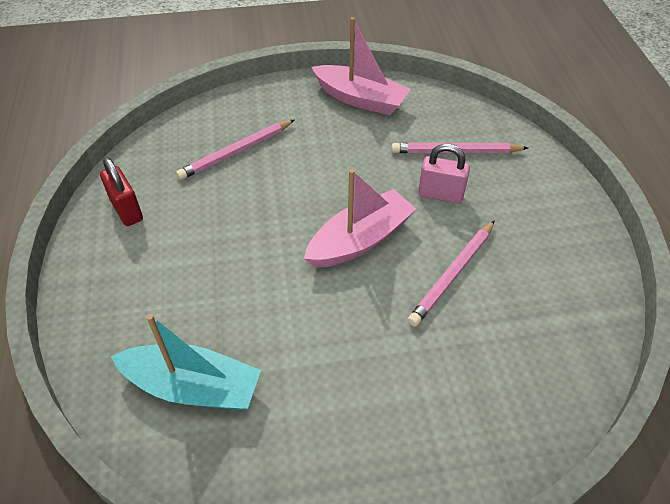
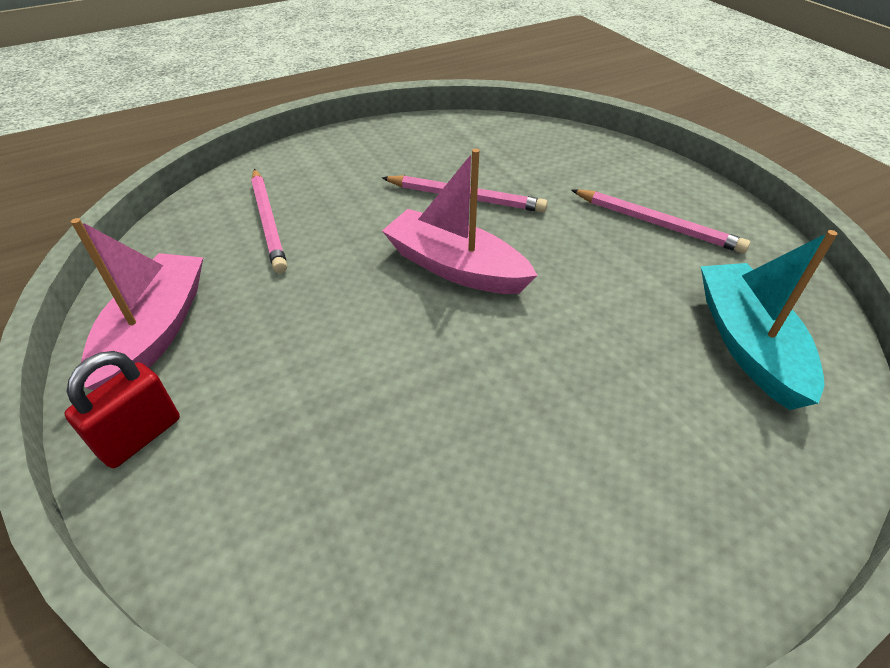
camera: 110 degrees left, 5 degrees down
(127, 210) = (551, 579): red padlock -> red padlock (140, 436)
(236, 152) = (331, 459): pink pencil -> pink pencil (657, 224)
(440, 194) = (351, 222): pink padlock -> none

